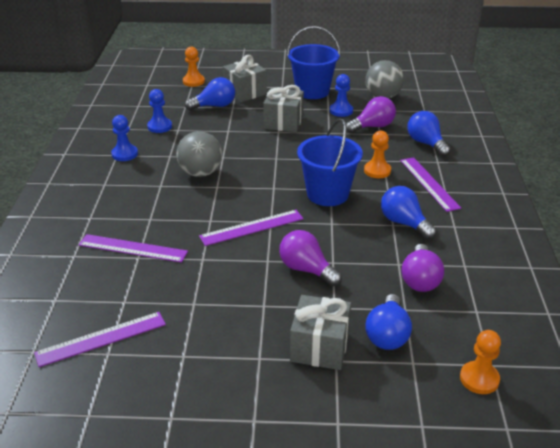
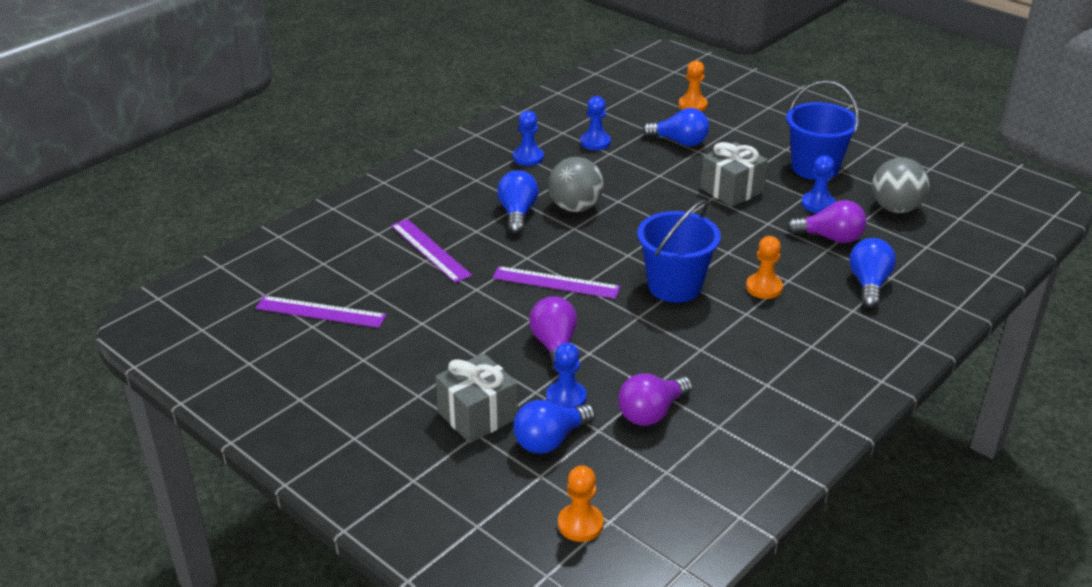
camera: 40 degrees right, 0 degrees up
(245, 92) = (734, 139): grey gift -> none
(359, 300) = (566, 398): none -> blue pawn
(404, 223) = (714, 354): blue light bulb -> blue light bulb (517, 214)
(429, 183) = (804, 328): purple ruler -> none

